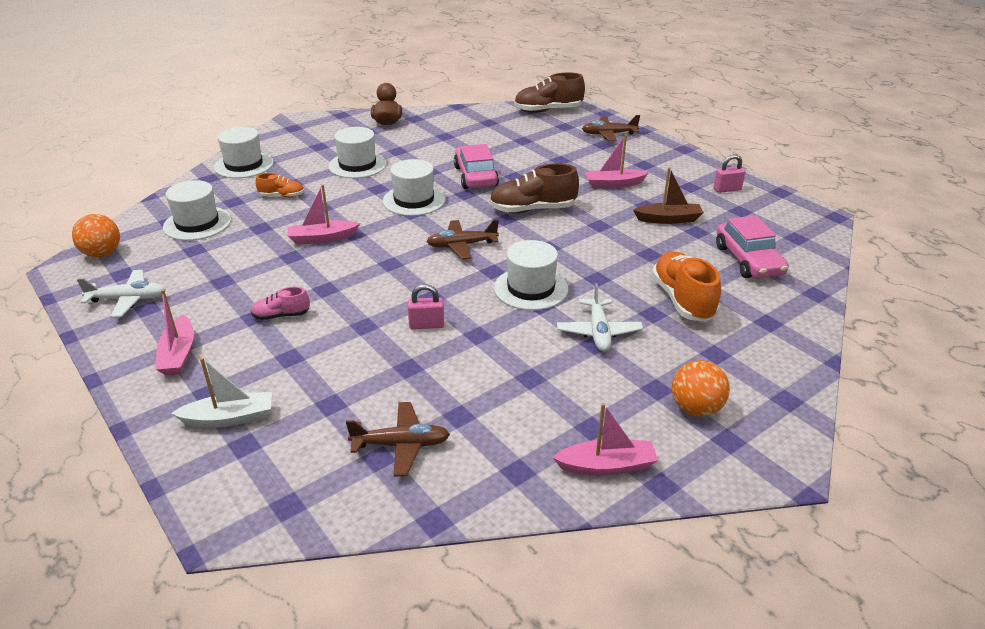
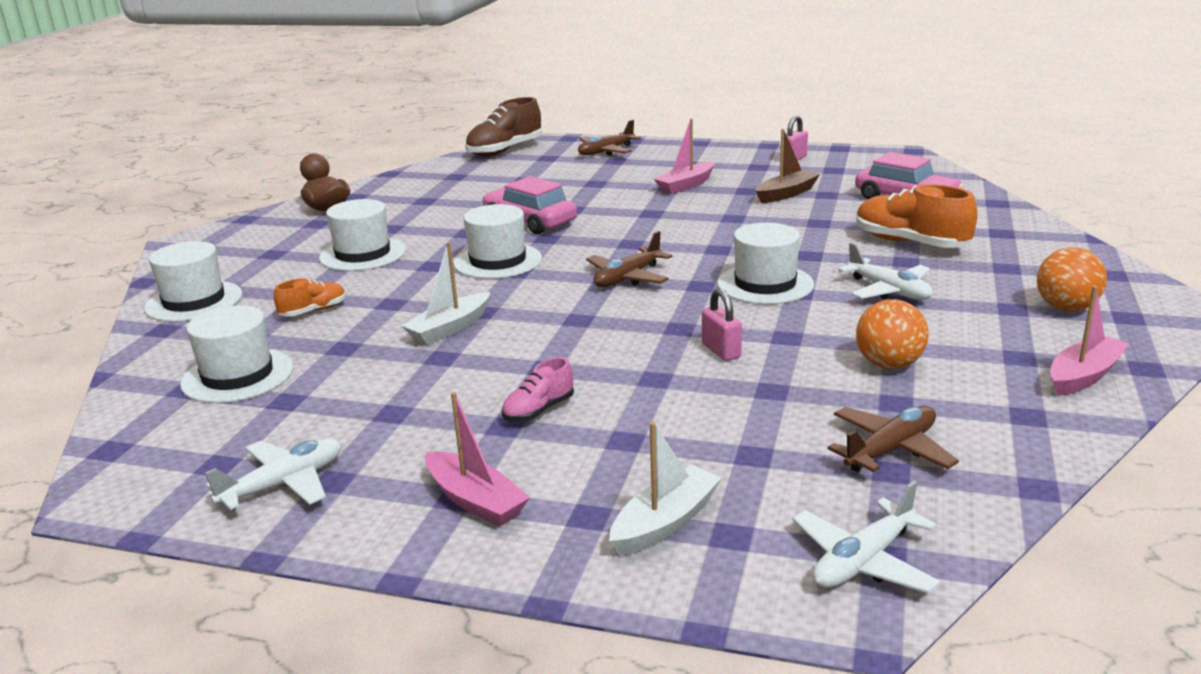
camera: 35 degrees left, 10 degrees down
(102, 254) = (138, 458): orange ball -> orange ball (889, 365)
(273, 501) = (863, 561): none -> white plane
(322, 238) = (449, 328): pink boat -> white boat
(426, 325) = (721, 351): pink padlock -> pink padlock turned 75 degrees counterclockwise
(532, 209) = (644, 227): brown shoe -> none

